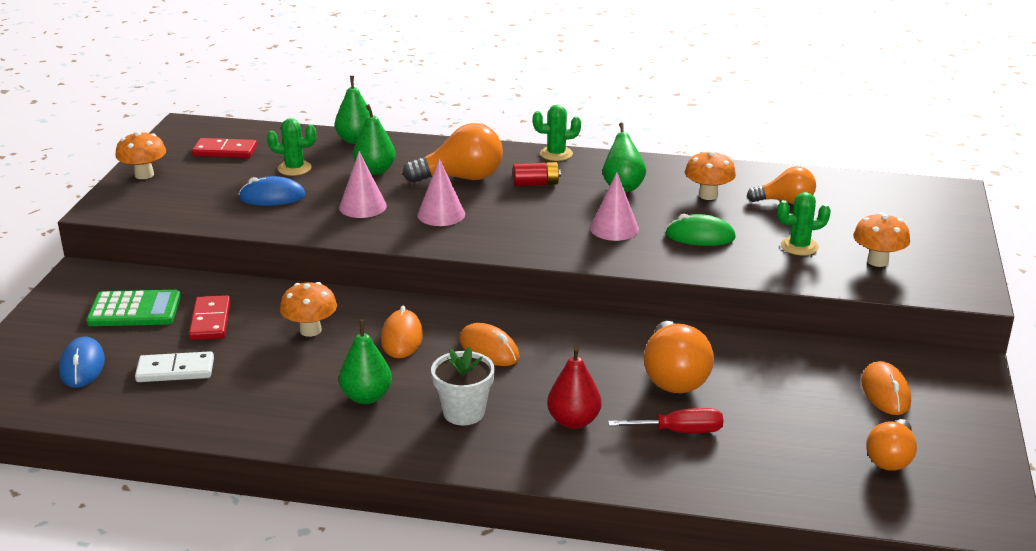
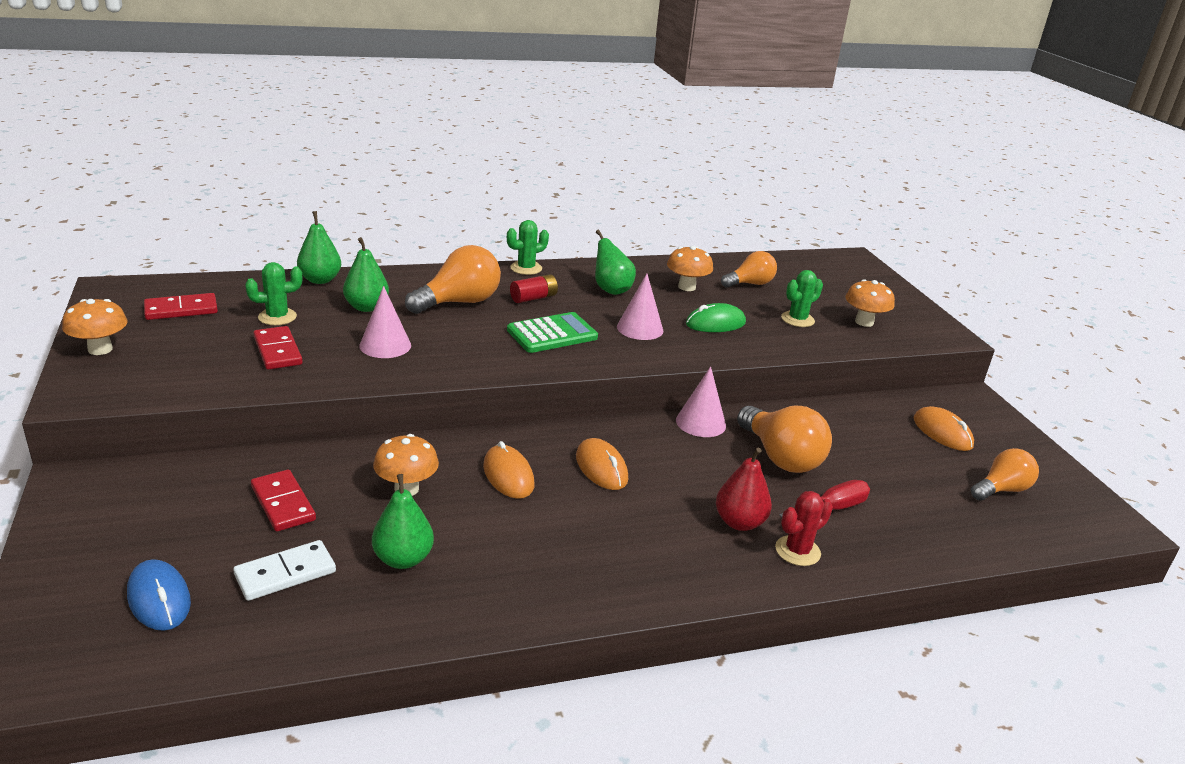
camera: 30 degrees left, 0 degrees up
(134, 310) = (177, 511): green calculator -> green calculator (552, 334)
(272, 197) = (277, 351): blue mouse -> red domino
(366, 397) = (526, 549): green pear -> green pear (403, 559)
(441, 214) = (471, 341): pink cone -> pink cone (700, 422)
(463, 412) = (635, 540): white flower pot -> none
(489, 349) = (601, 468): orange mouse -> orange mouse turned 45 degrees clockwise
(605, 457) = (797, 551): none -> red cactus
(890, 458) = (1001, 489): orange light bulb -> orange light bulb turned 120 degrees counterclockwise

